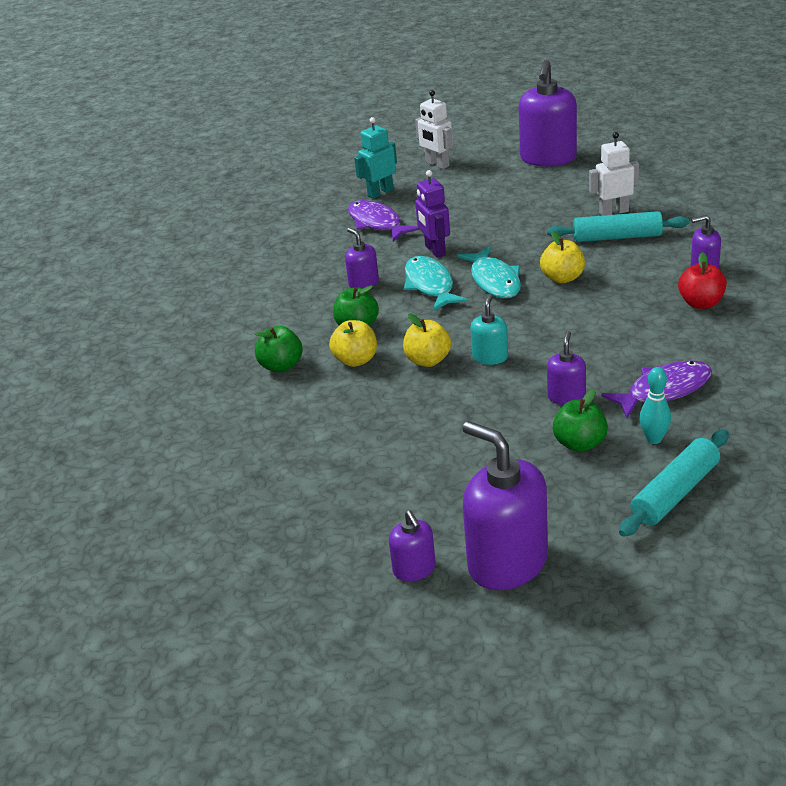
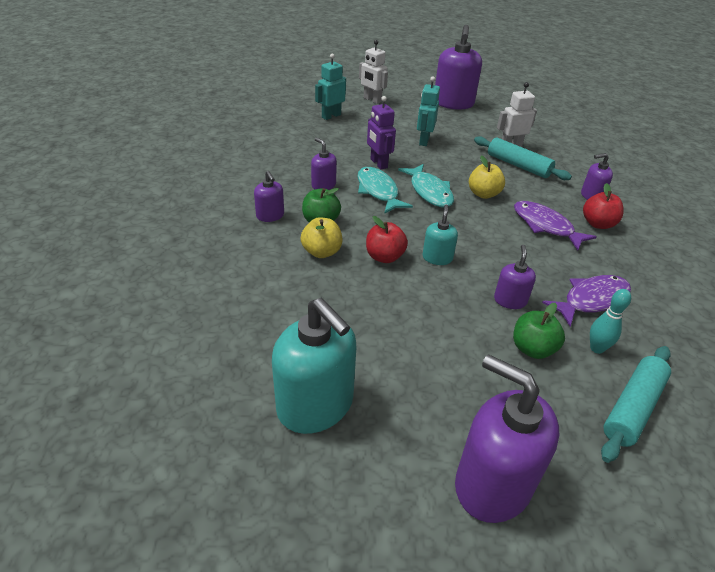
camera: 10 degrees left, 5 degrees up
(281, 366) = (256, 252): green apple -> none
(339, 506) = (315, 405): none -> turquoise soap dispenser
(377, 223) = (330, 138): purple fish -> purple fish (545, 226)
(414, 569) = (399, 489): purple soap dispenser -> purple soap dispenser (270, 216)
(428, 360) = (384, 257): yellow apple -> red apple
(498, 215) = (424, 141): none -> turquoise robot
(617, 237) = (518, 165): turquoise rolling pin -> turquoise rolling pin turned 45 degrees clockwise

